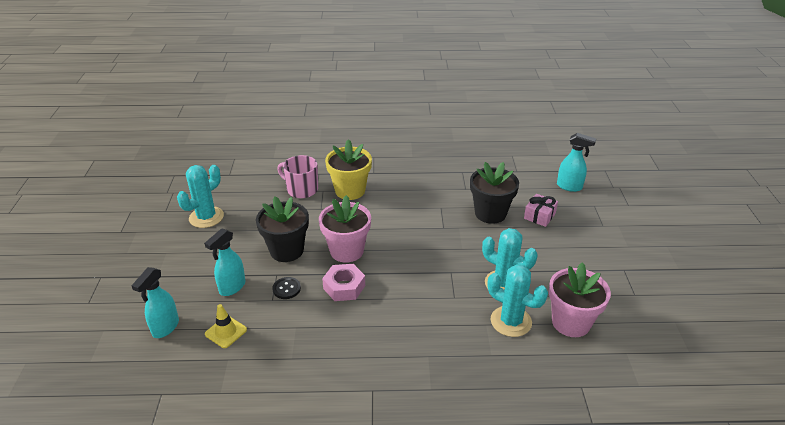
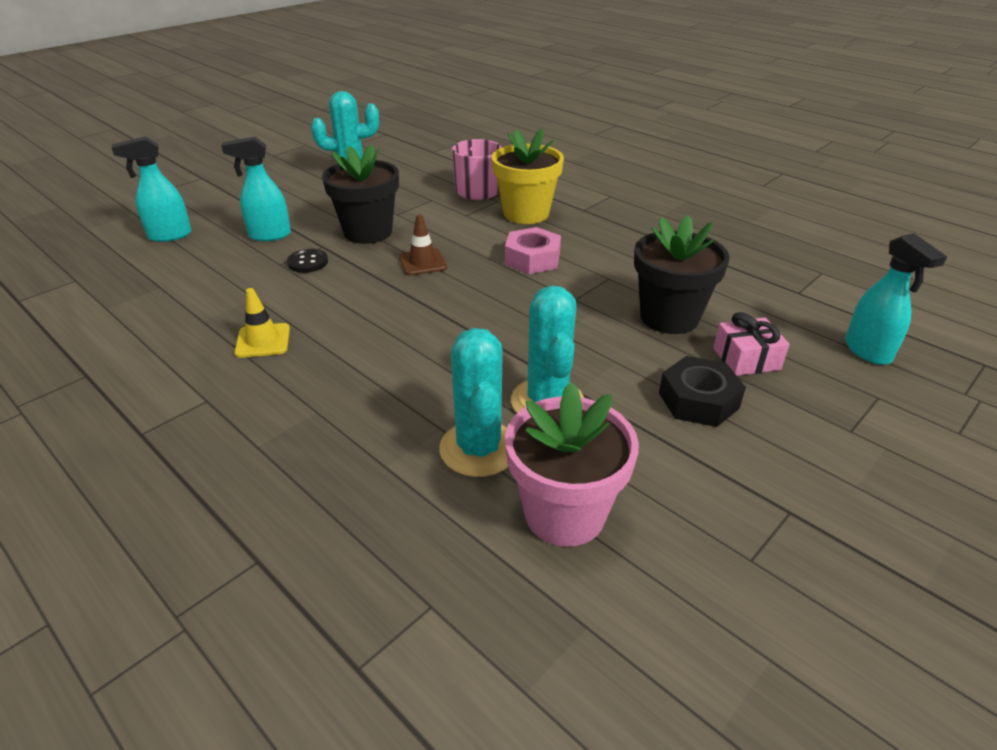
camera: 45 degrees right, 0 degrees up
(226, 332) = (199, 266): yellow traffic cone -> yellow traffic cone (263, 341)
(344, 287) = (360, 292): pink nut -> pink nut (532, 259)
(346, 251) = (422, 262): pink flower pot -> brown traffic cone
(548, 246) = (698, 400): none -> black nut

